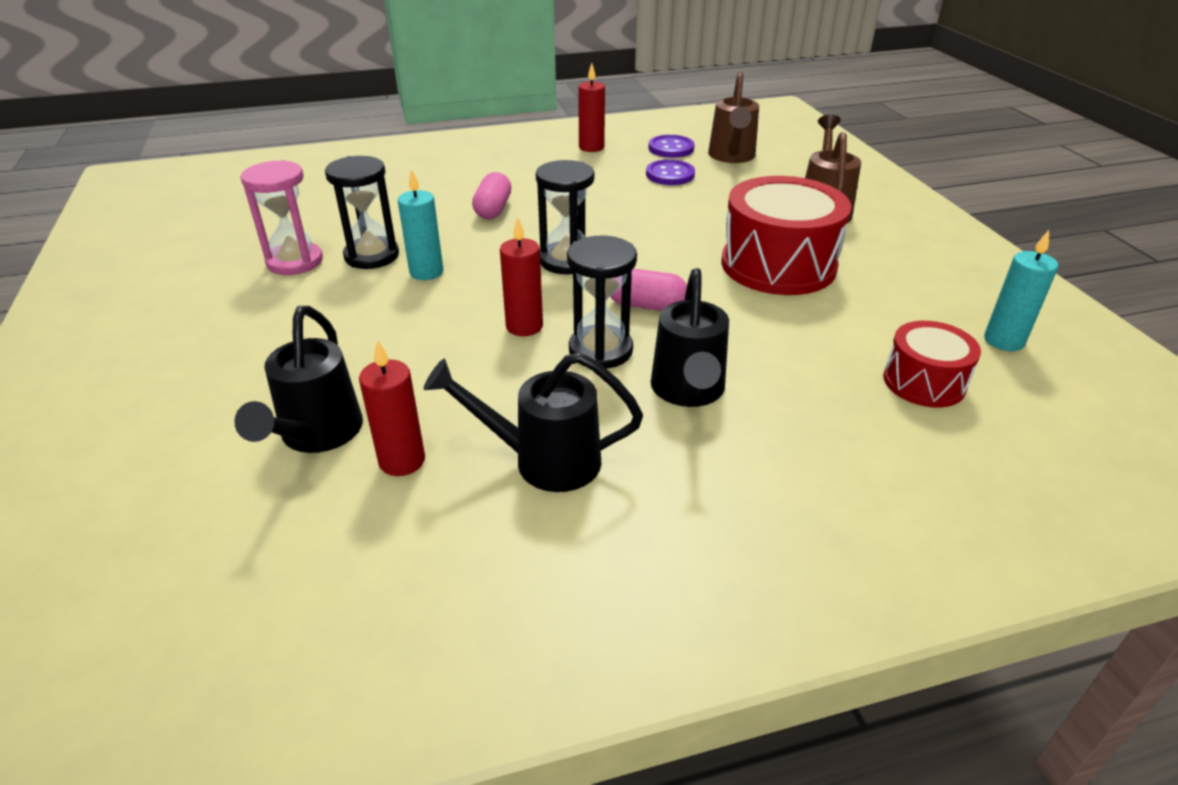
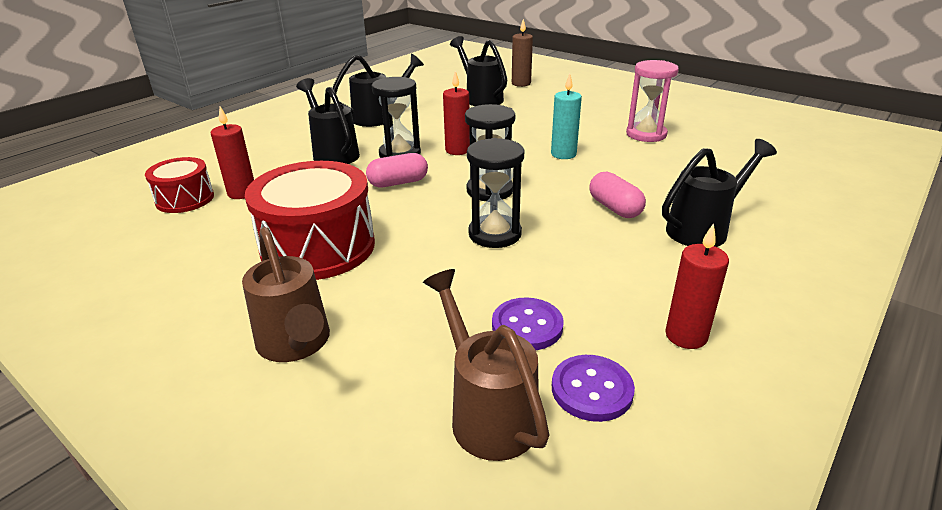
camera: 145 degrees right, 5 degrees down
(177, 451) = (521, 83): none -> brown candle
(372, 256) = (615, 151): black hourglass -> black hourglass (495, 234)
(402, 461) = (436, 103): red candle -> red candle (242, 193)
(467, 177) = (703, 229): none -> black watering can
(1003, 341) = (109, 246): turquoise candle -> none

